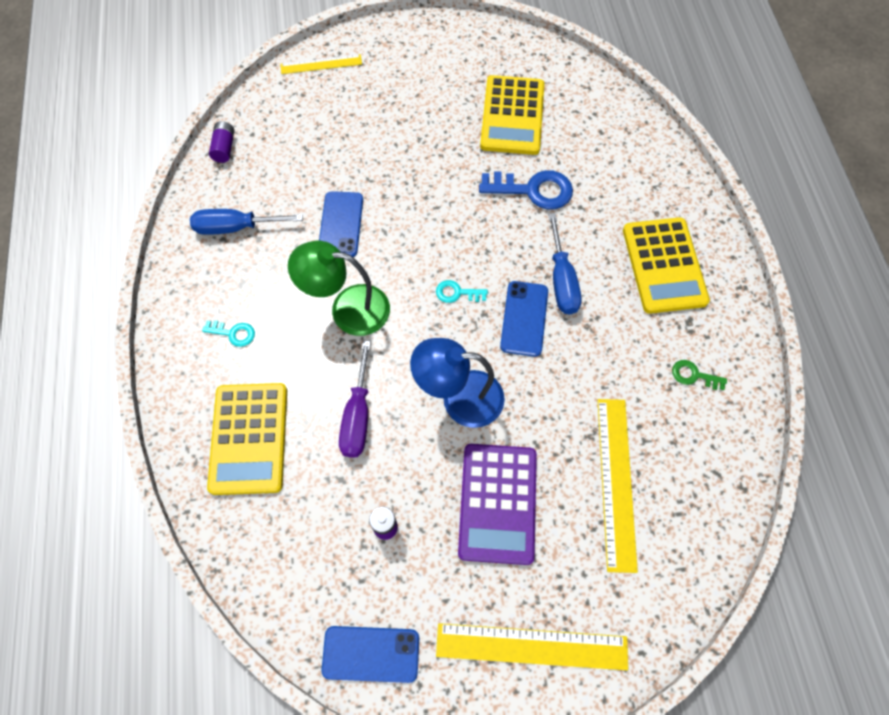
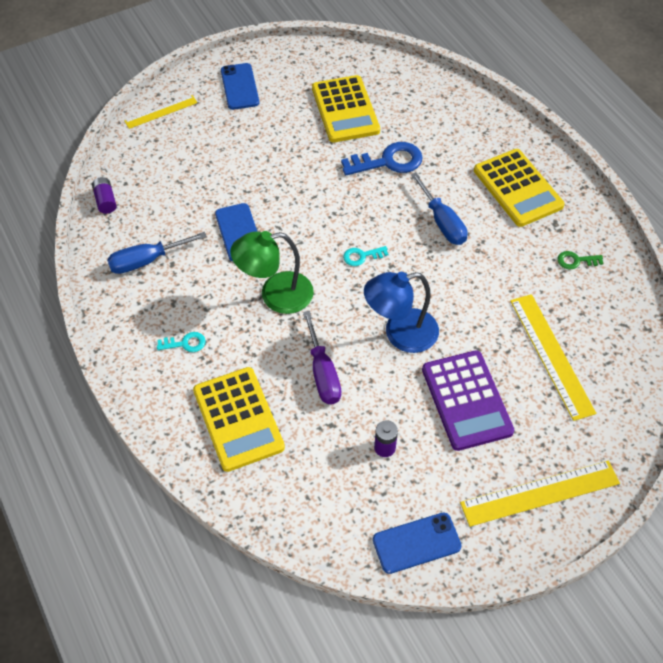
camera: 20 degrees left, 10 degrees down
(524, 318) = (425, 259): blue phone -> blue phone (239, 87)

